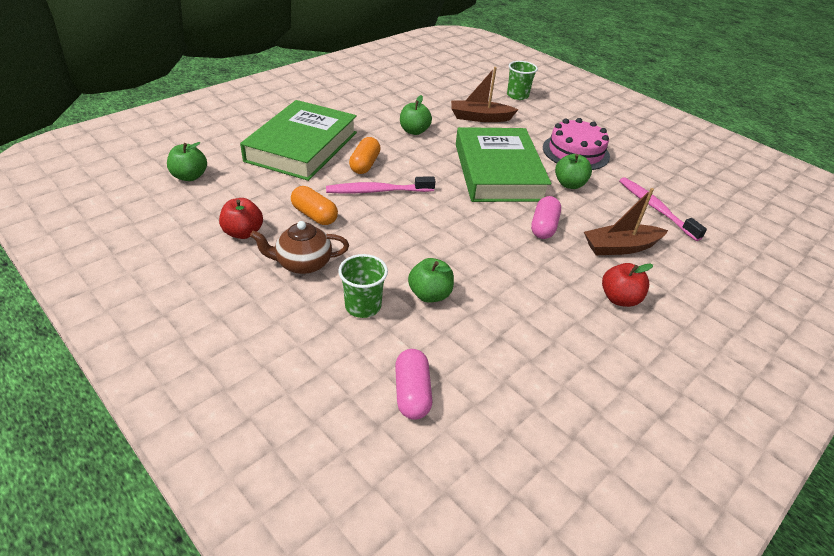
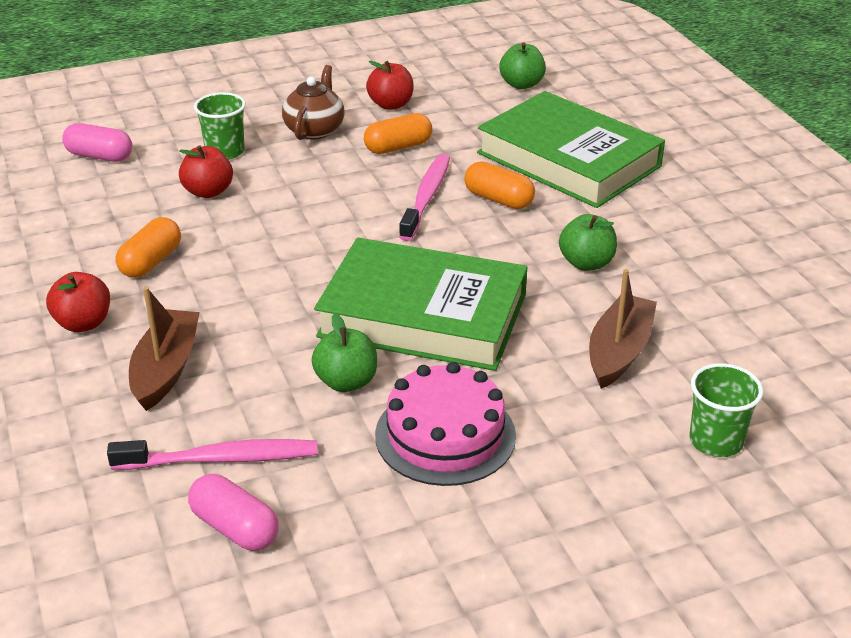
camera: 115 degrees right, 5 degrees down
(430, 294) = (208, 192): green apple -> red apple
(535, 292) = (151, 262): none -> orange capsule
(543, 227) = (260, 312): pink capsule -> pink capsule (235, 528)

